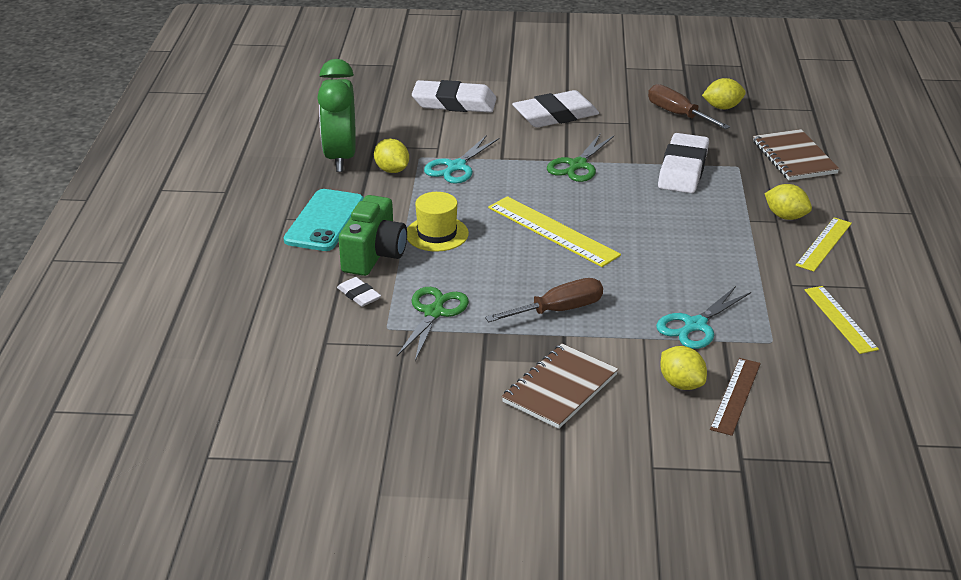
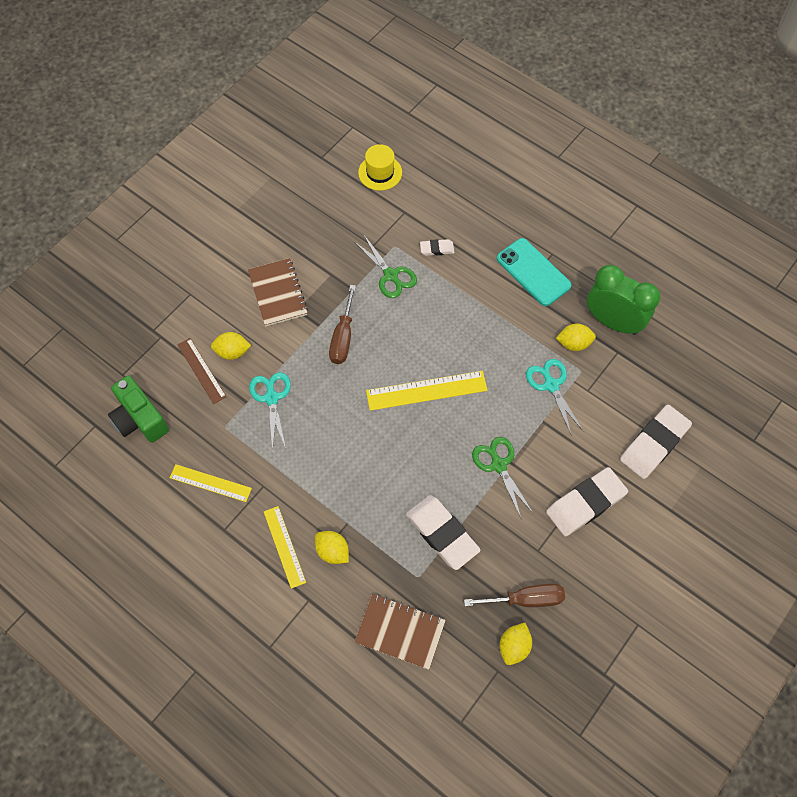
camera: 125 degrees right, 30 degrees up
(374, 255) = (474, 278): green camera -> green camera (140, 419)
(437, 234) = (472, 324): yellow hat -> yellow hat (380, 172)
(555, 115) = (585, 503): white eraser -> white eraser turned 45 degrees clockwise
(786, 216) = (332, 551): yellow lemon -> yellow lemon turned 60 degrees clockwise

